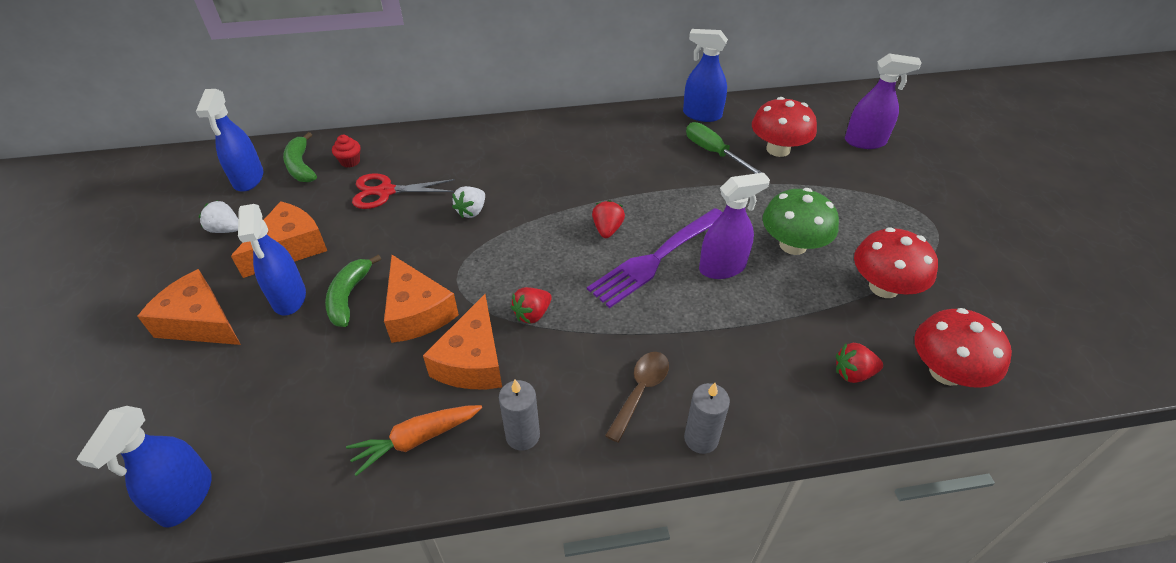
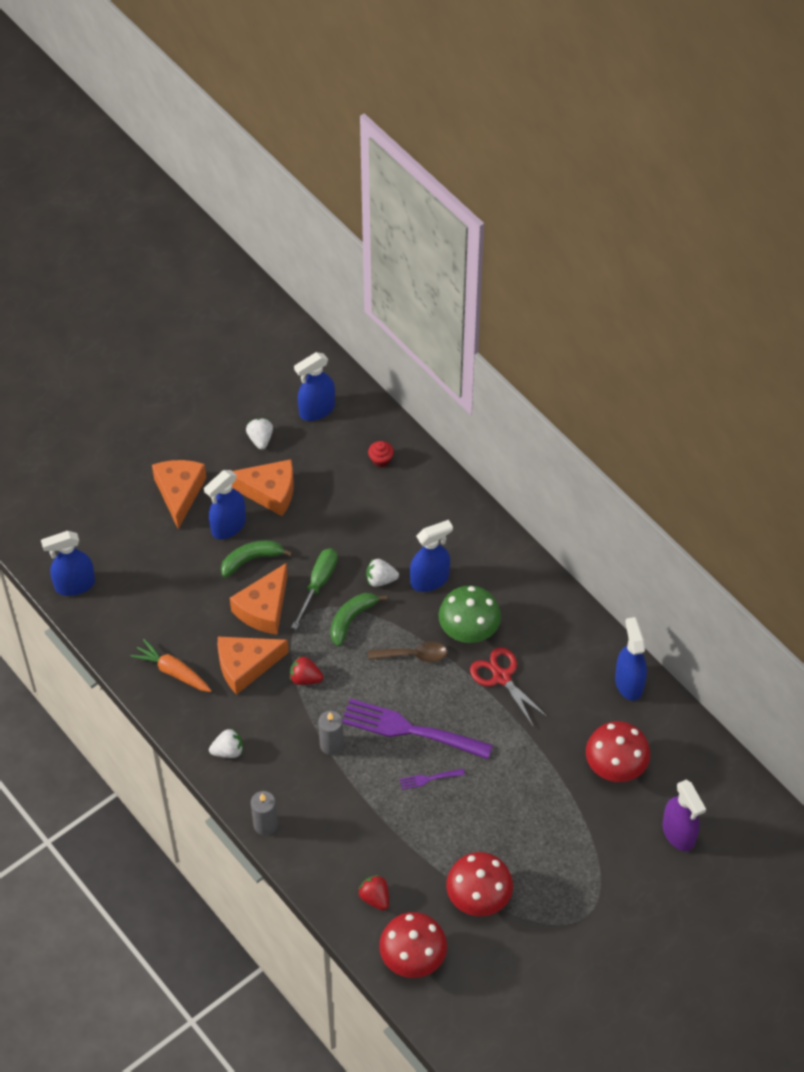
camera: 60 degrees right, 10 degrees up
(301, 166) = (353, 432): green banana -> green banana (351, 619)
(385, 191) = (364, 508): red scissors -> red scissors (501, 677)
(503, 181) = (430, 580): none -> blue spray bottle
(522, 435) = (209, 726): grey candle -> grey candle (331, 745)
(572, 431) = (228, 751): none -> white strawberry
(607, 229) = (421, 682): red strawberry -> none
(640, 391) = (281, 775): brown spoon -> brown spoon (413, 655)
(713, 152) = (575, 716): green screwdriver -> green screwdriver (318, 584)
(722, 267) = (429, 778): purple spray bottle -> purple fork
(793, 245) = (488, 818): green mushroom -> green mushroom (469, 629)

